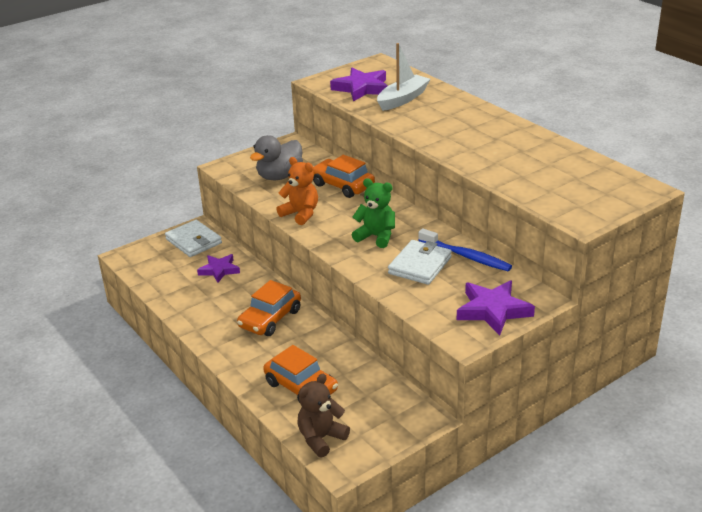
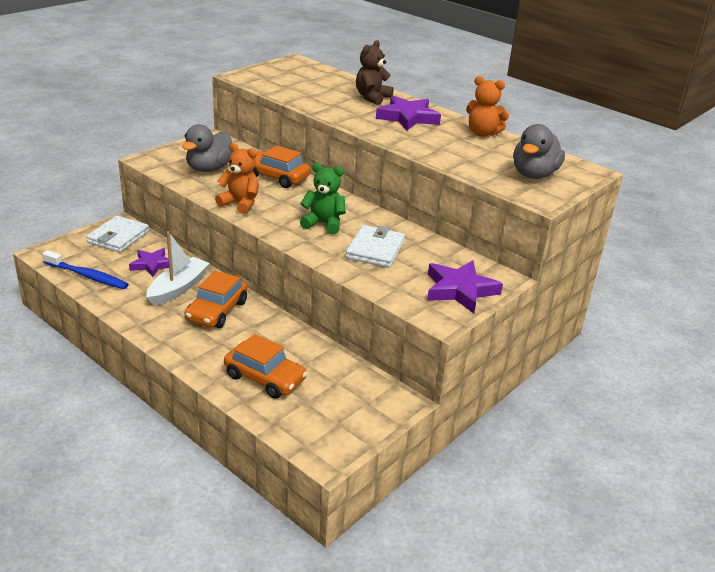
camera: 15 degrees left, 0 degrees up
(193, 241) = (118, 237): white wallet -> white wallet turned 75 degrees clockwise
(321, 438) = (298, 429): brown teddy bear -> brown teddy bear (372, 97)
(362, 88) = (286, 83): purple star -> purple star (408, 117)
(402, 99) = (330, 93): white boat -> white boat (178, 288)
(466, 256) = (417, 240): blue toothbrush -> blue toothbrush (87, 276)
(547, 145) = (482, 133): none -> orange teddy bear
(584, 193) = (534, 175): none -> grey duck

